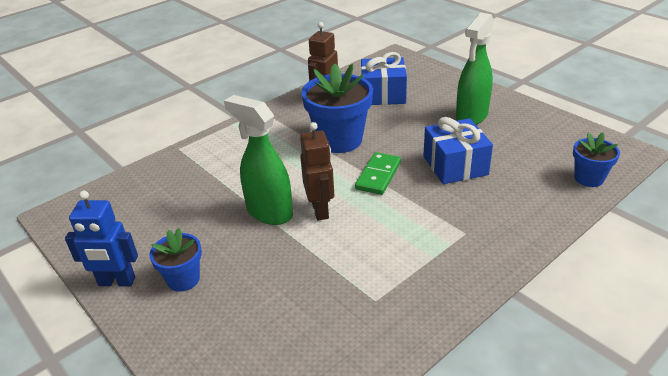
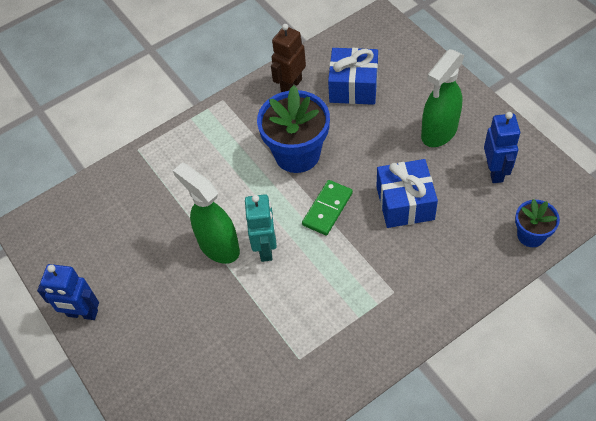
camera: 10 degrees right, 20 degrees up
(183, 279) = (138, 317): blue flower pot -> none
(320, 210) = (266, 248): brown robot -> turquoise robot
(534, 137) = (495, 171): none -> blue robot

